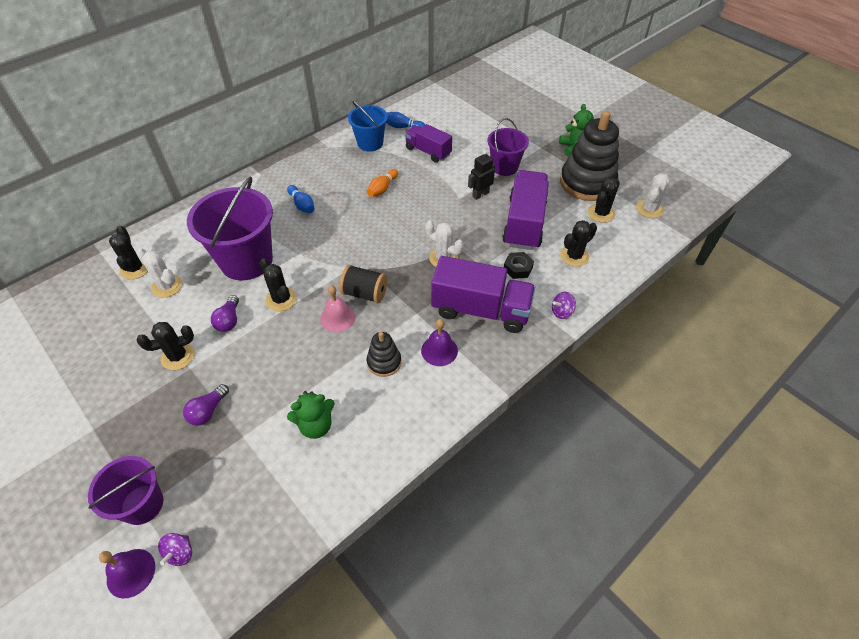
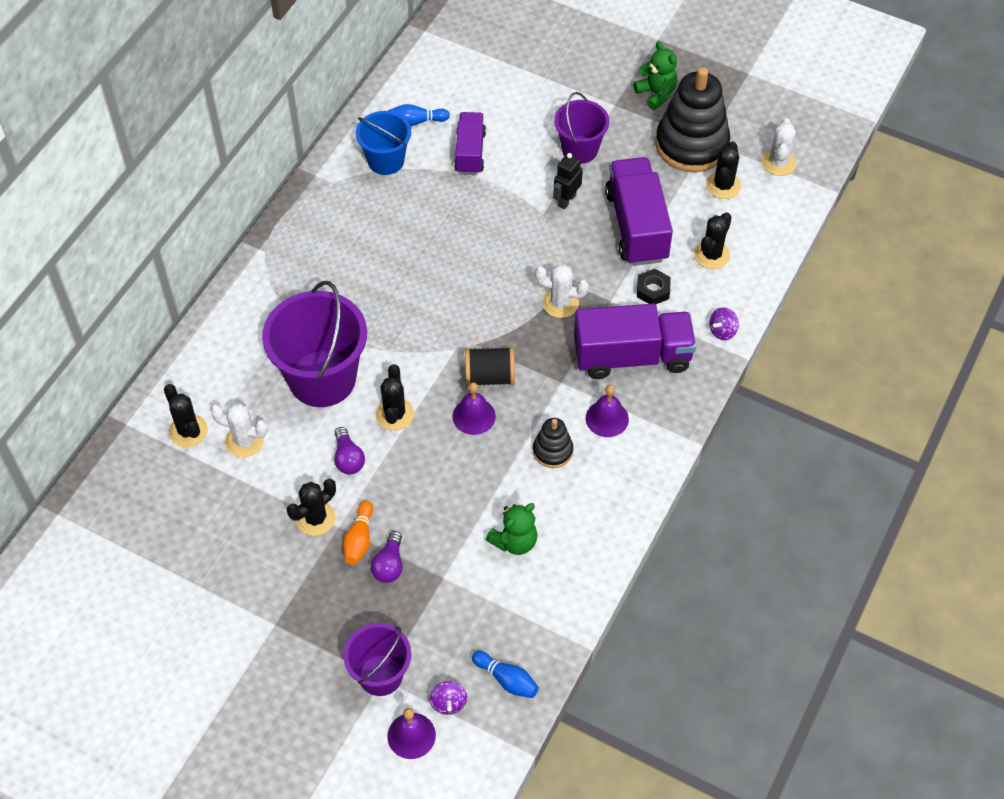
camera: 20 degrees left, 5 degrees up
(281, 299) = (394, 414): black cactus -> black cactus turned 60 degrees clockwise
(302, 205) = (347, 281): blue bowling pin -> blue bowling pin (506, 679)
(338, 318) = (474, 416): pink bell -> purple bell
(382, 189) = (438, 227): orange bowling pin -> orange bowling pin (359, 539)
(428, 151) = (470, 152): purple truck -> purple truck turned 75 degrees clockwise

